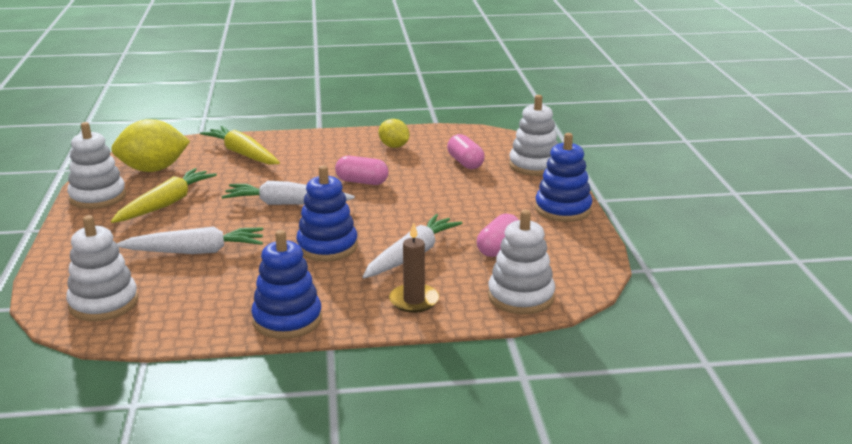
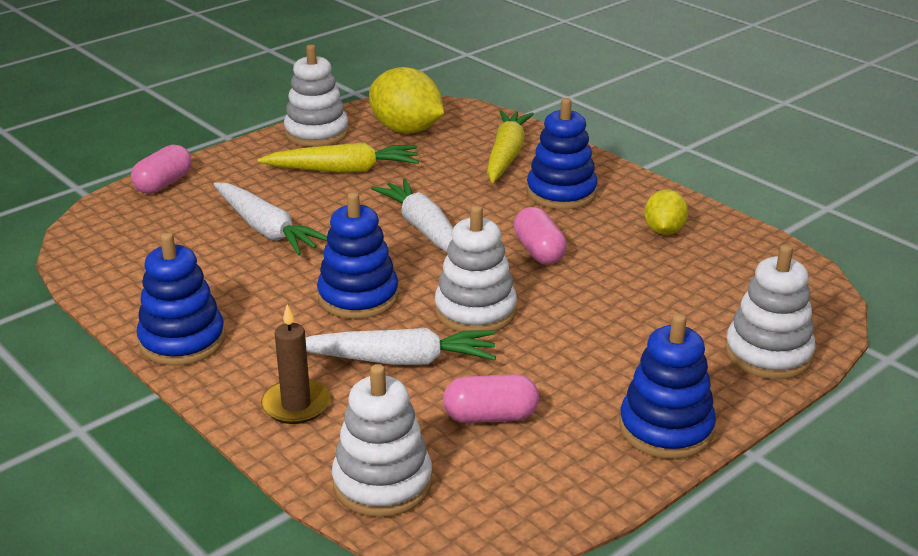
camera: 55 degrees right, 5 degrees up
(104, 303) = (127, 232): white stacking toy -> white stacking toy (475, 311)
(312, 155) = (561, 193): none -> blue stacking toy
(465, 163) = (694, 298): pink capsule -> pink capsule (164, 184)

